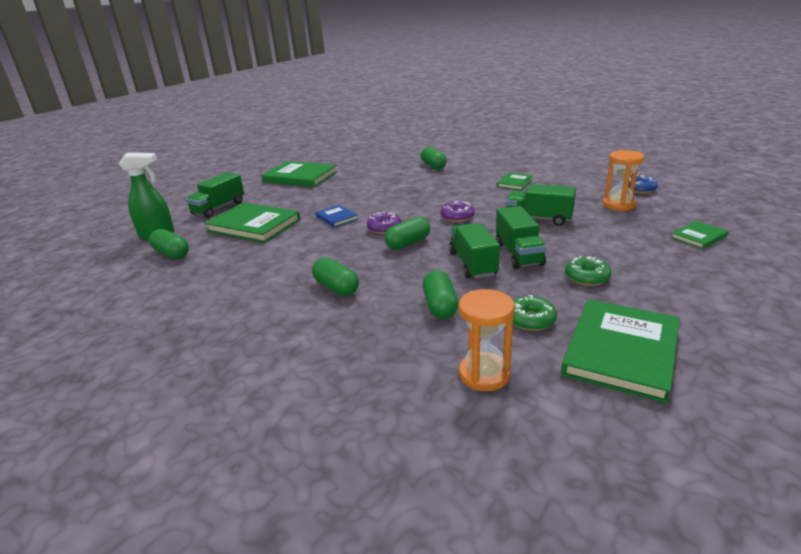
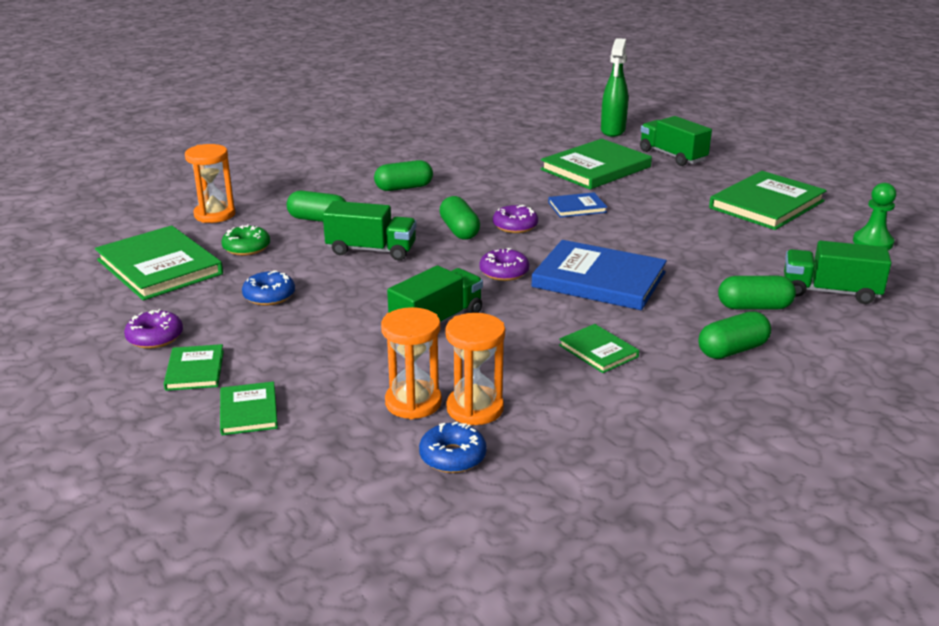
camera: 110 degrees right, 0 degrees up
(171, 253) = (557, 136): green capsule -> green capsule (732, 350)
(339, 156) = (872, 242): none -> green pawn
(439, 195) = (599, 280): none -> blue book
(518, 254) = (361, 278): green truck -> green truck (830, 292)
(587, 277) = (269, 296): green donut -> blue donut
(600, 193) = (475, 409): none -> orange hourglass
(701, 266) = (195, 370): none -> green book
(702, 297) = (155, 337): none -> purple donut

